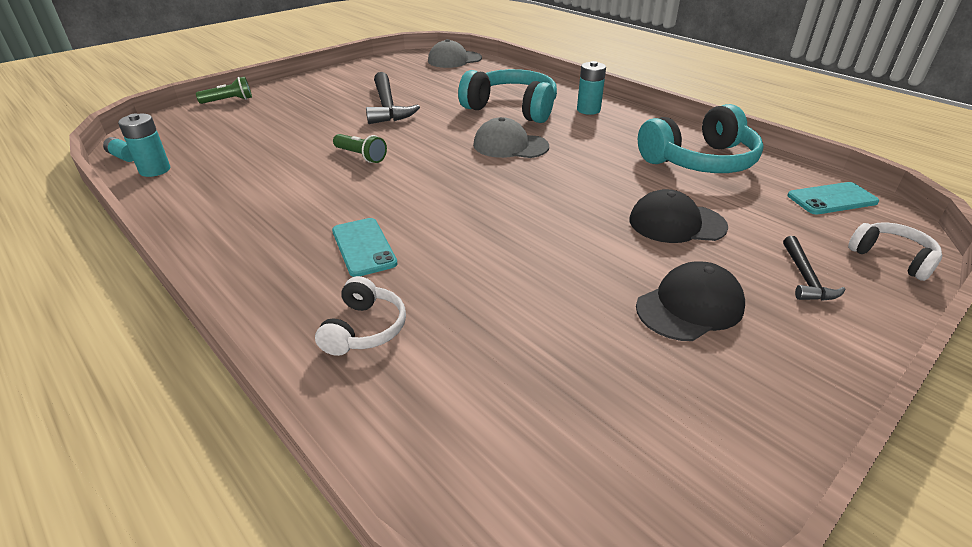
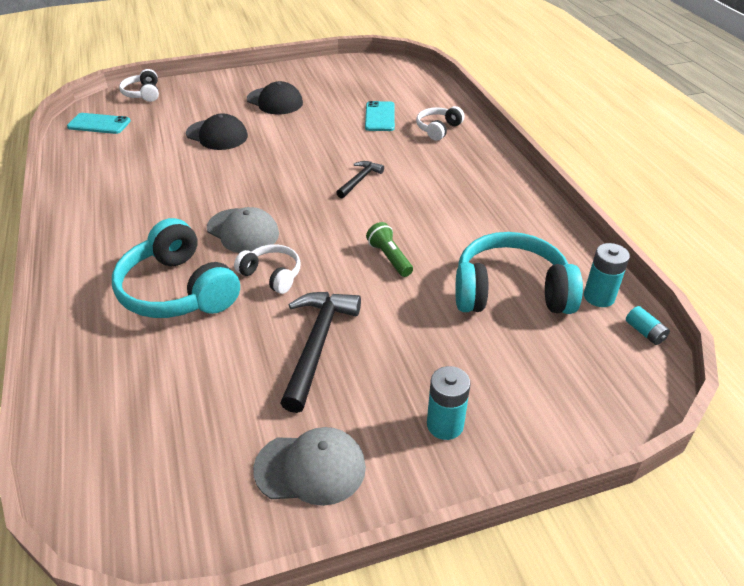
camera: 155 degrees left, 5 degrees up
(229, 101) = (539, 445): green flashlight -> none
(364, 247) = (422, 169): turquoise phone -> turquoise phone (380, 117)
(453, 128) = (272, 275): none -> white headphones
(454, 60) = (107, 480): grey cap -> grey cap (310, 468)
(588, 110) = (104, 261): turquoise battery -> turquoise battery (445, 425)
(690, 306) = (275, 101): black cap -> black cap turned 135 degrees counterclockwise
(700, 161) = (120, 171): turquoise headphones -> turquoise headphones (510, 291)
(805, 278) = (201, 97): black hammer -> black hammer (359, 180)

